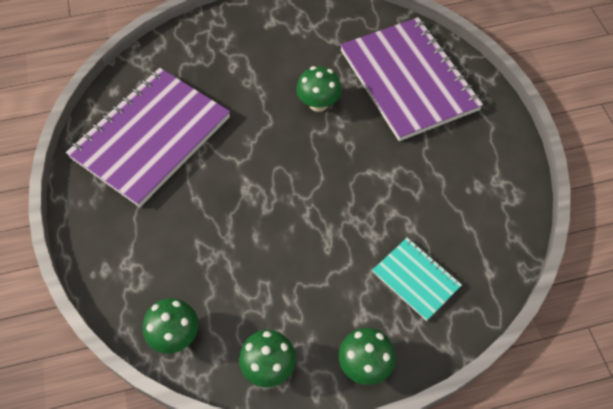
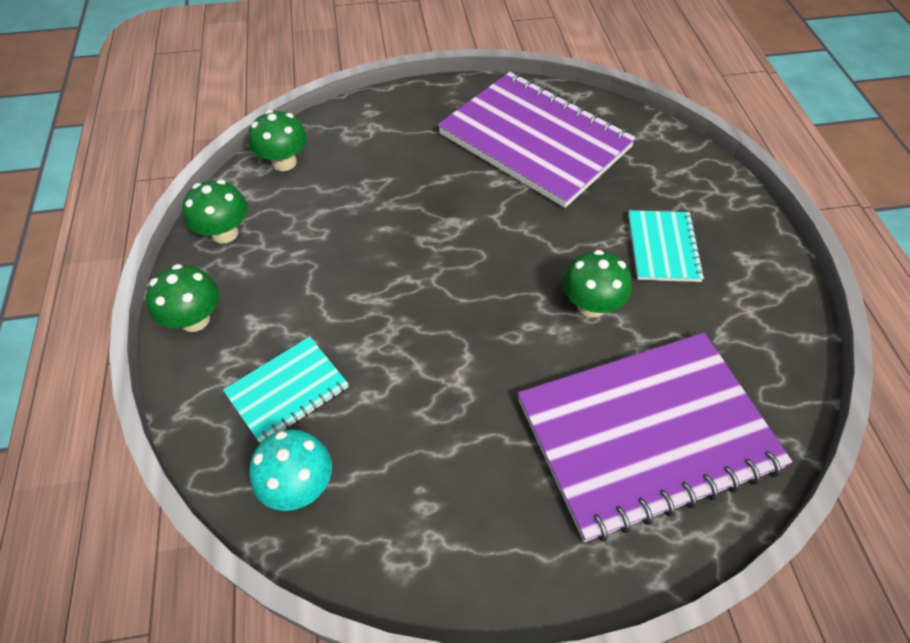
camera: 95 degrees right, 5 degrees down
(264, 63) = (663, 247): none -> turquoise notebook
(482, 257) = (299, 485): none -> turquoise mushroom

